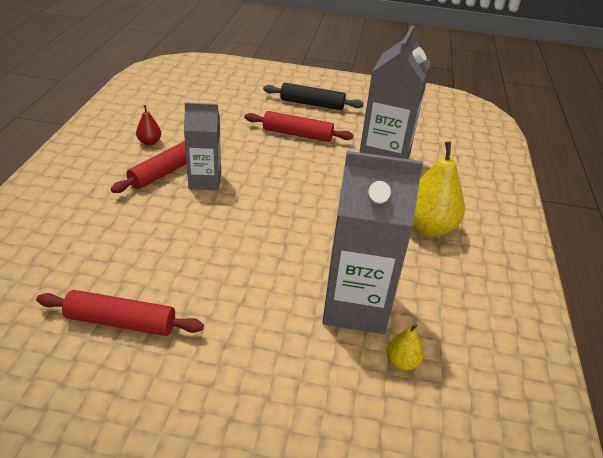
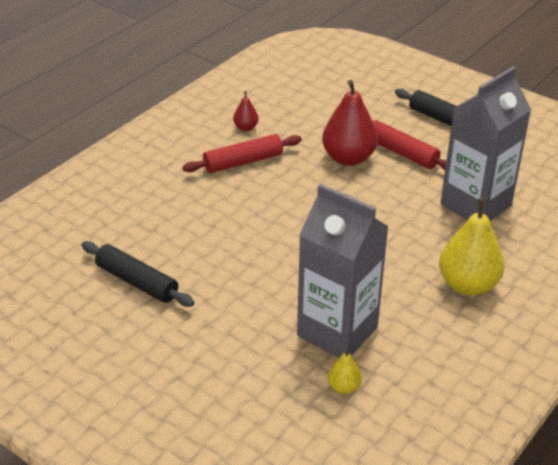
camera: 30 degrees right, 0 degrees up
(121, 322) = (137, 282): red rolling pin -> black rolling pin
(205, 181) = (275, 180): grey carton -> none
(257, 148) = (348, 158): none -> red pear

